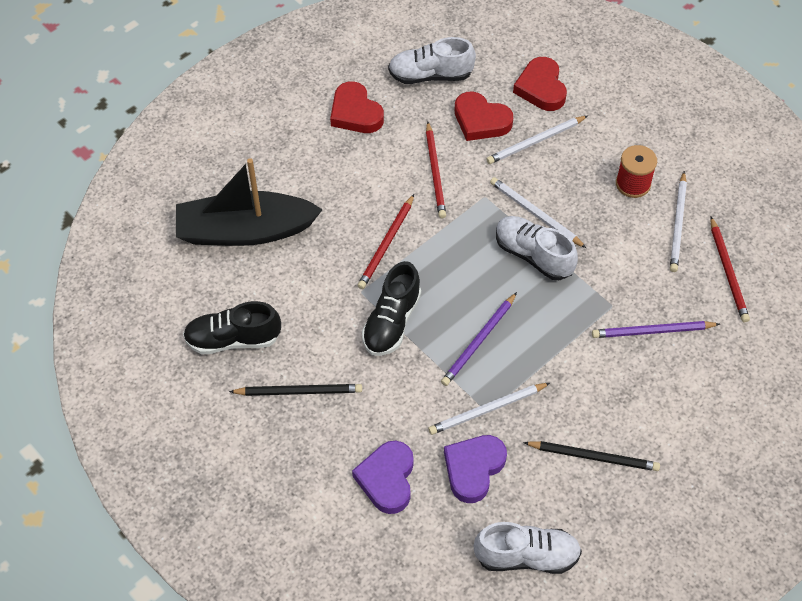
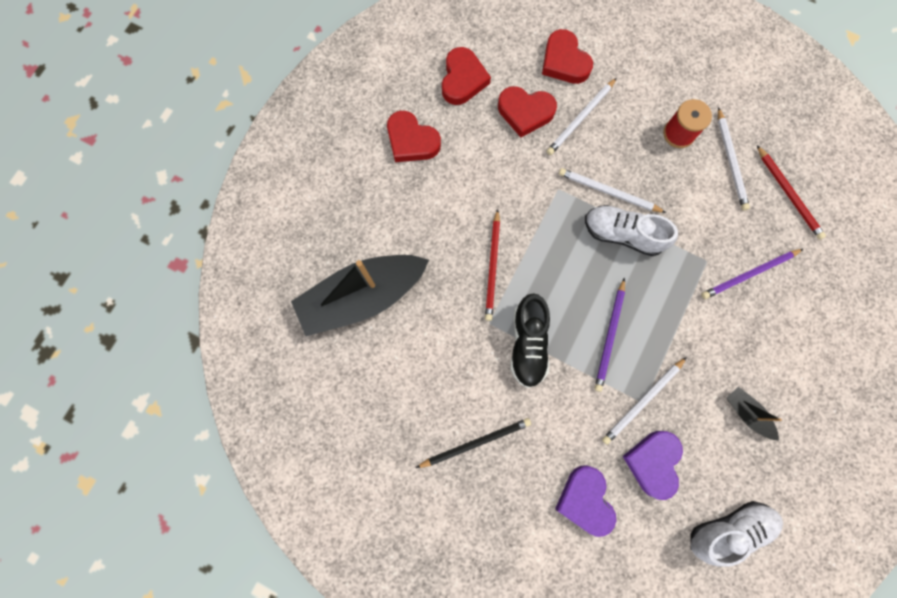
camera: 20 degrees left, 20 degrees up
(233, 339) = (396, 411): black shoe -> none
(430, 75) = (463, 79): white shoe -> red heart
(435, 172) = (506, 179): red pencil -> none
(594, 457) = (747, 413): black pencil -> black boat

